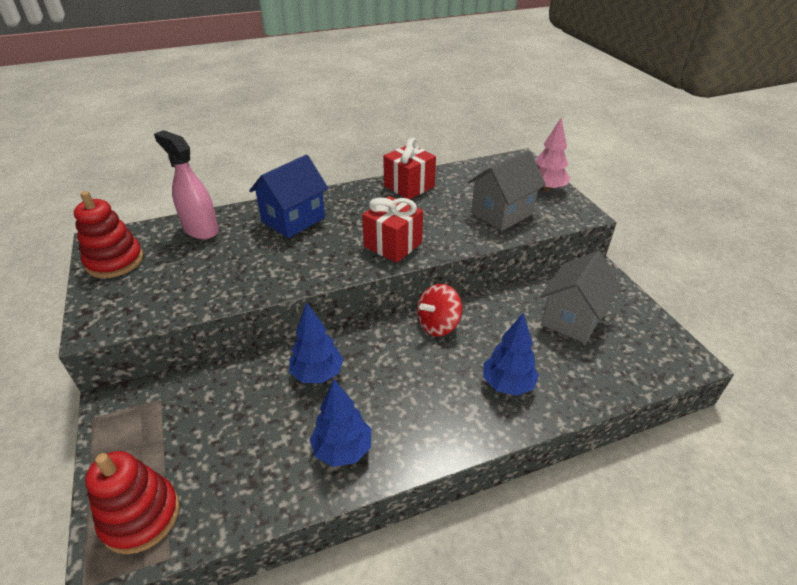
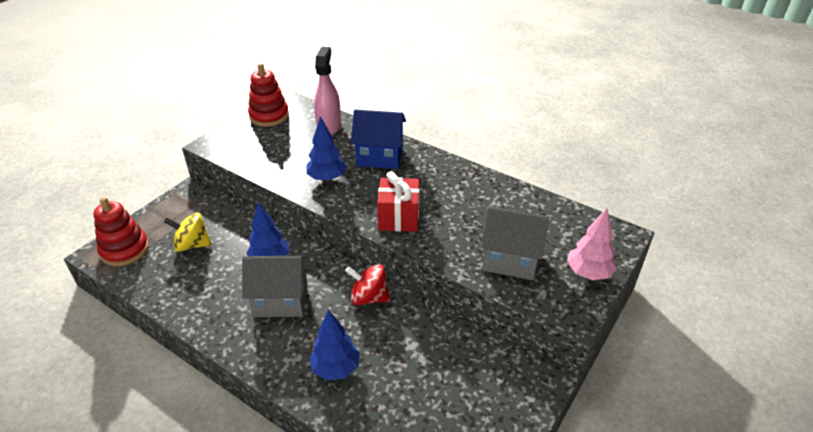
camera: 55 degrees right, 0 degrees up
(216, 435) = (192, 245): none -> yellow spinning top
(342, 450) = (215, 306): blue tree -> blue tree (327, 178)
(409, 186) = (488, 189): red gift -> none
(572, 318) = (453, 382): grey house -> grey house (281, 300)

